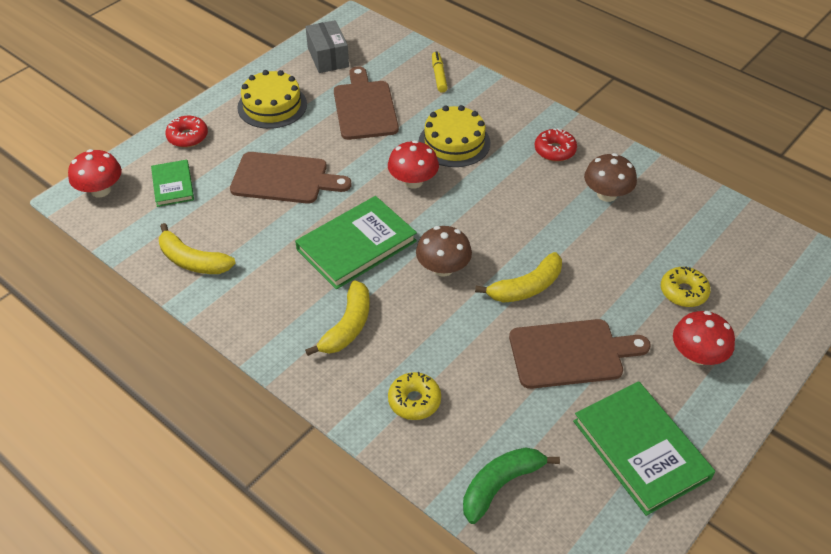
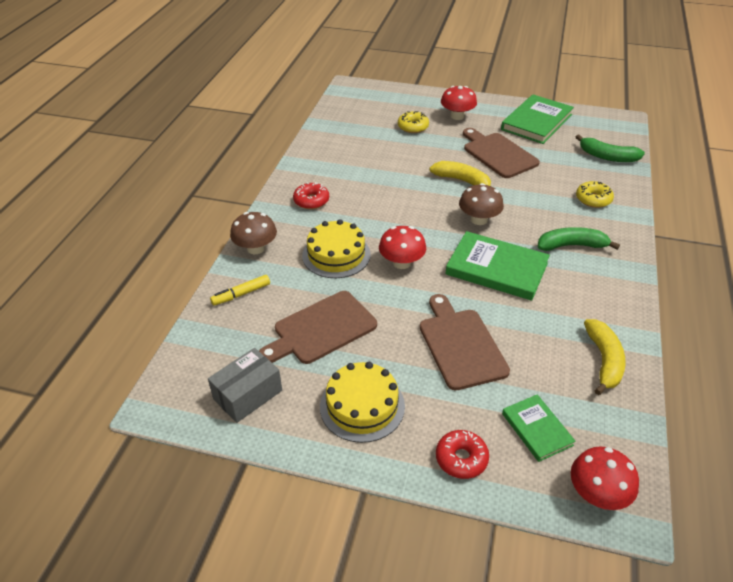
camera: 115 degrees left, 5 degrees down
(173, 185) = (537, 429): green book -> green book turned 75 degrees counterclockwise
(347, 326) = (572, 245): yellow banana -> green banana
(606, 194) = (345, 168): brown mushroom -> brown mushroom (256, 248)

